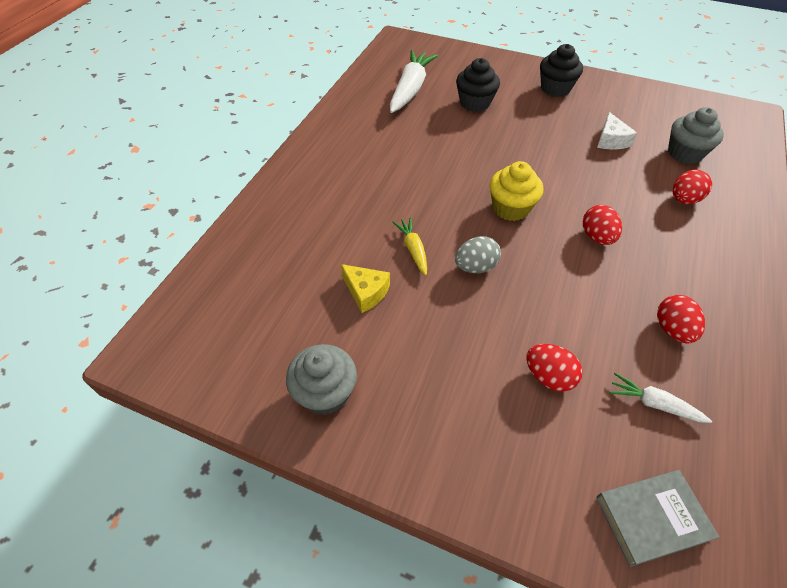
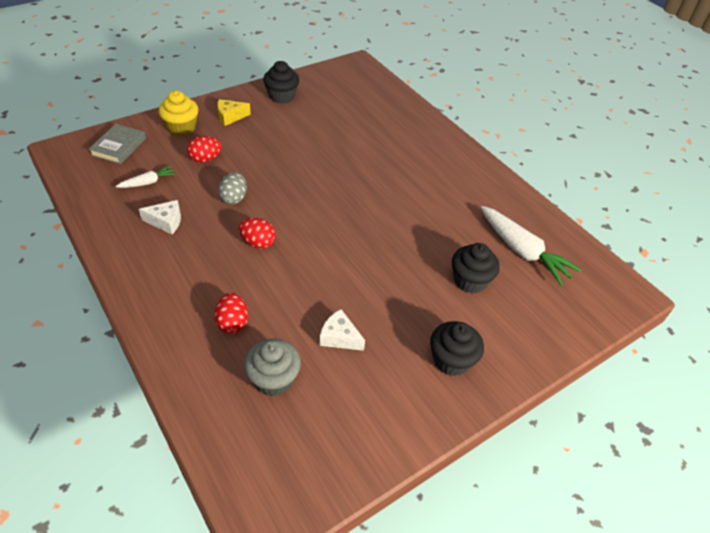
camera: 120 degrees right, 5 degrees down
(325, 393) = (282, 96): grey cupcake -> black cupcake
(366, 292) = (324, 130): yellow cheese -> yellow cheese (230, 117)
(413, 249) = (336, 160): yellow carrot -> none
(475, 267) = (296, 175): grey egg -> grey egg (234, 198)
(511, 208) = (326, 220): yellow cupcake -> yellow cupcake (181, 127)
(672, 329) = (166, 222): red egg -> white cheese

